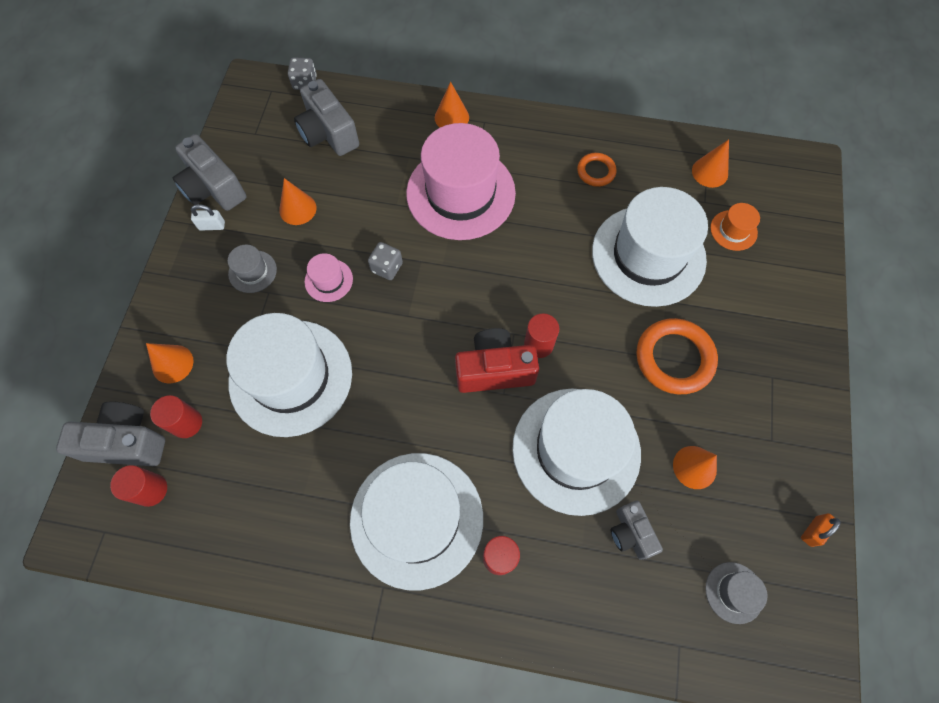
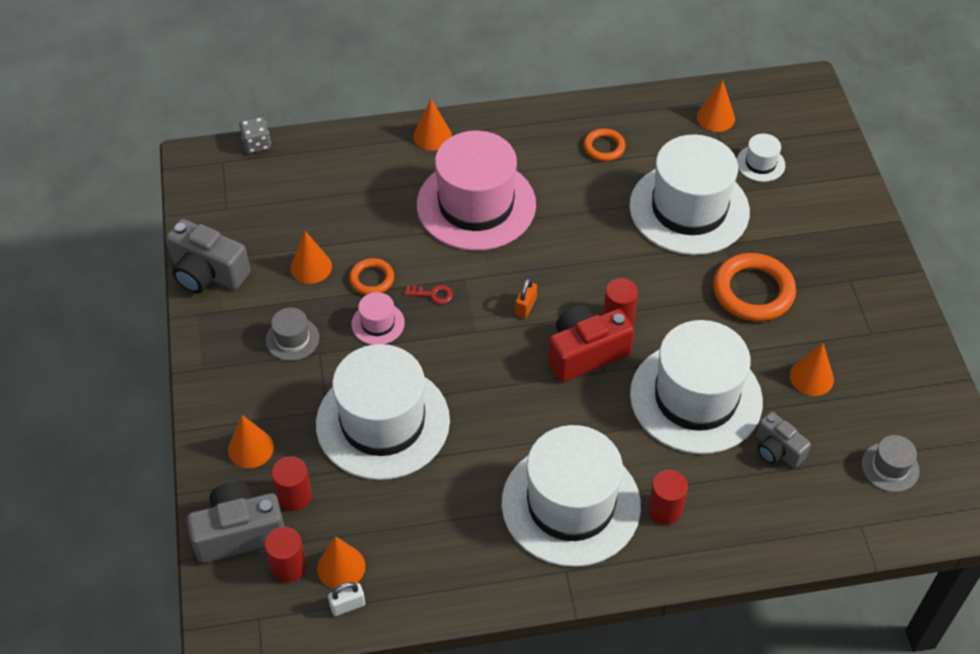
camera: 20 degrees left, 15 degrees down
(193, 507) = (341, 567): none -> orange cone
(212, 226) = (225, 309): white padlock -> white padlock (347, 605)
(328, 133) = (307, 186): grey camera -> none
(342, 236) = (372, 279): none -> orange ring
(387, 267) = (433, 294): grey dice -> red key
(733, 230) = (760, 163): orange hat -> white hat
(813, 531) = (938, 395): orange padlock -> orange padlock (525, 306)

